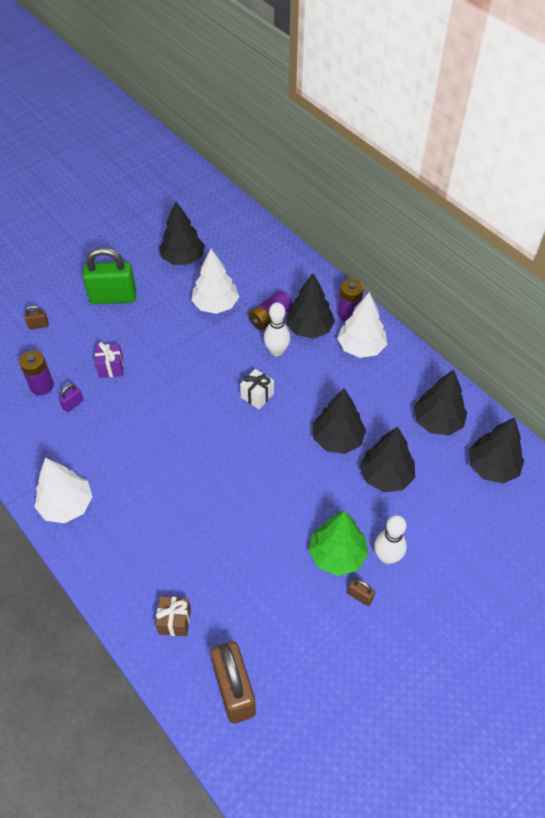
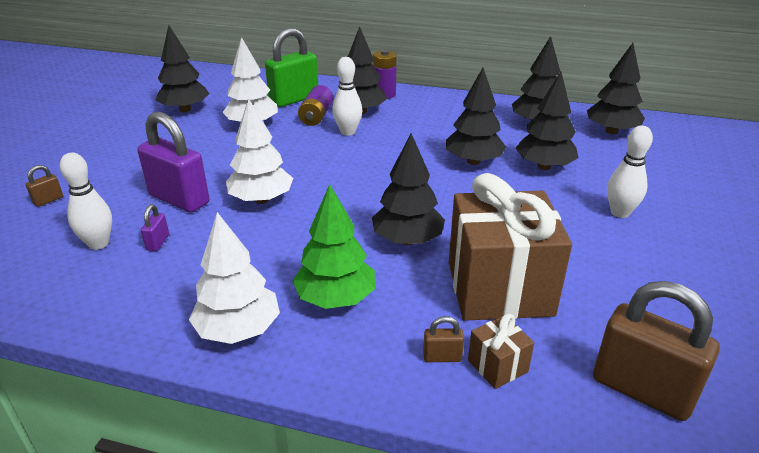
camera: 35 degrees left, 20 degrees down
(42, 386) = (98, 243): purple battery -> white bowling pin
(111, 368) = (179, 199): purple gift -> purple padlock
(113, 297) = (130, 153): green padlock -> green padlock (294, 99)
(216, 492) = (407, 240): none -> black tree
(232, 568) = (499, 288): none -> brown gift
(257, 396) = (364, 163): white gift -> none
(337, 555) = (579, 231): green tree -> green tree (336, 298)
(360, 596) = (639, 248): brown padlock -> brown padlock (442, 357)
(361, 347) = (419, 107): white tree -> white tree (261, 199)

